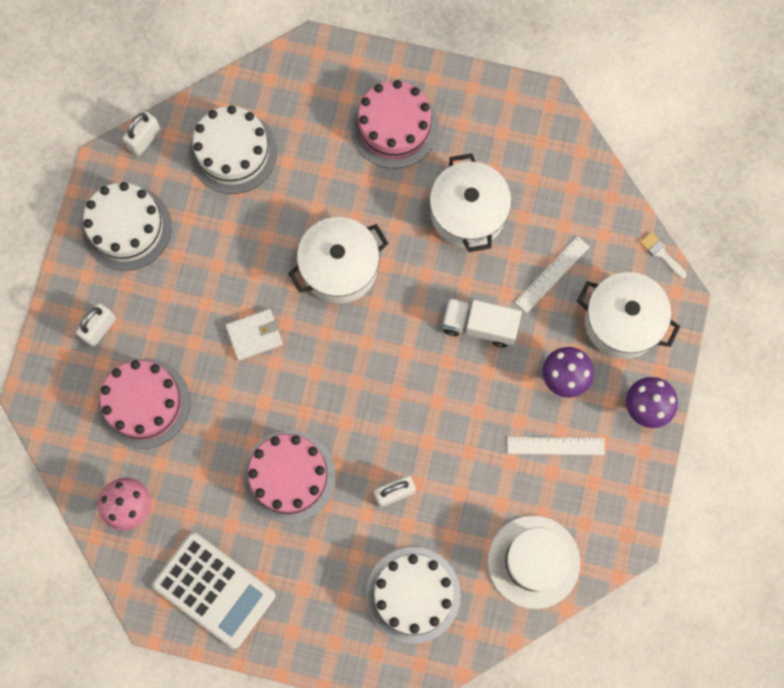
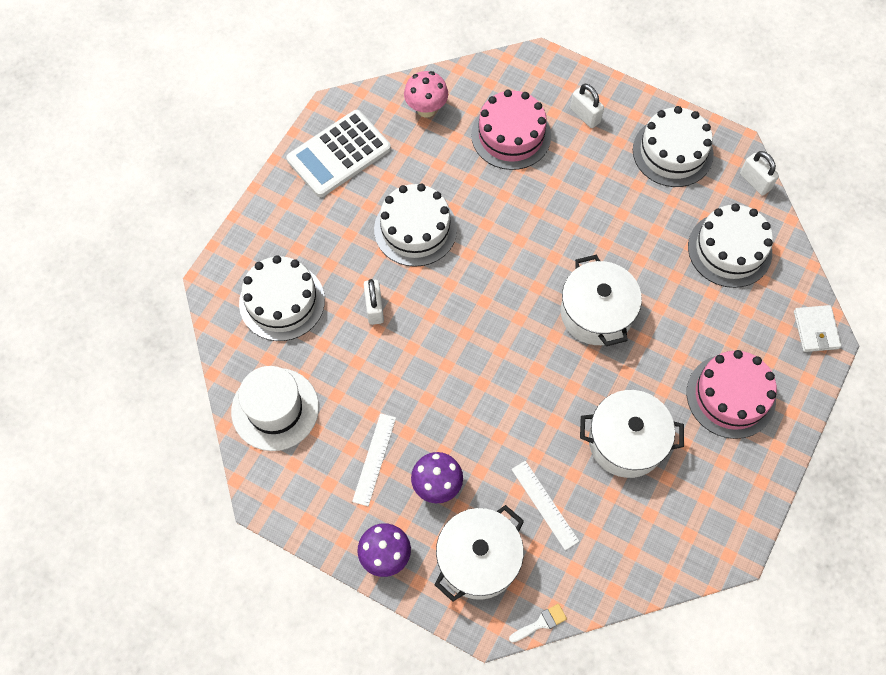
camera: 105 degrees right, 10 degrees down
(254, 335) = (549, 230): white wallet -> white wallet (815, 330)
(289, 476) = (415, 229): pink cake -> white cake
(479, 326) = (509, 421): white truck -> none

